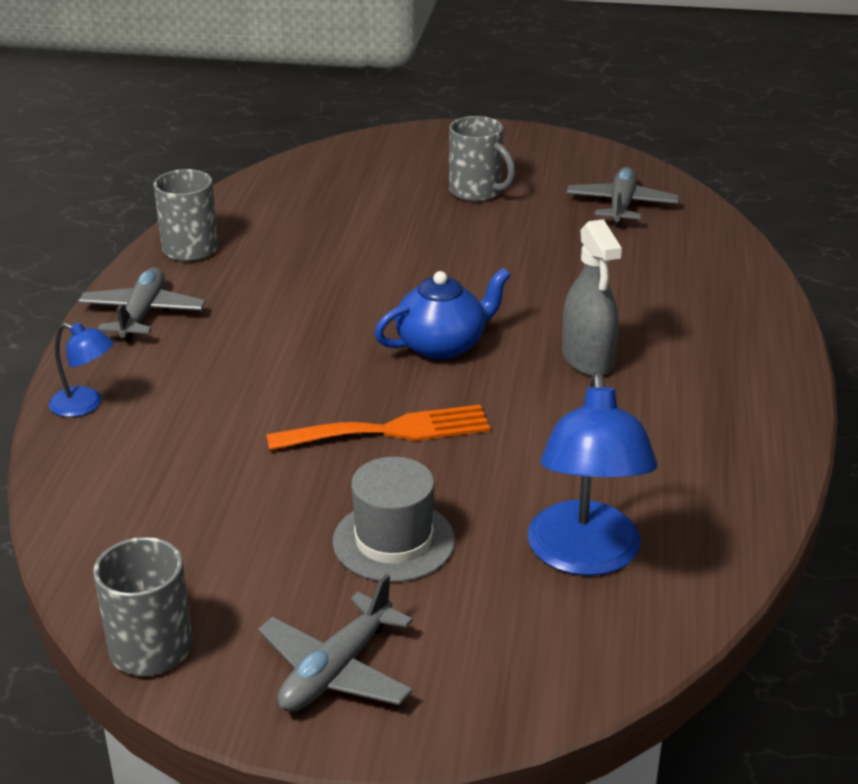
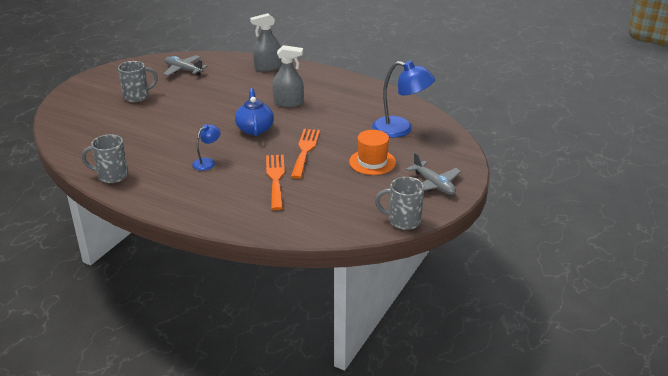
camera: 70 degrees left, 0 degrees up
(85, 405) = (231, 220): blue lamp -> blue lamp (207, 162)
(142, 314) = (164, 196): grey plane -> none
(255, 420) = (275, 179): none -> orange fork
(393, 541) = (372, 162): grey hat -> orange hat
(729, 293) = (267, 67): none -> grey spray bottle

